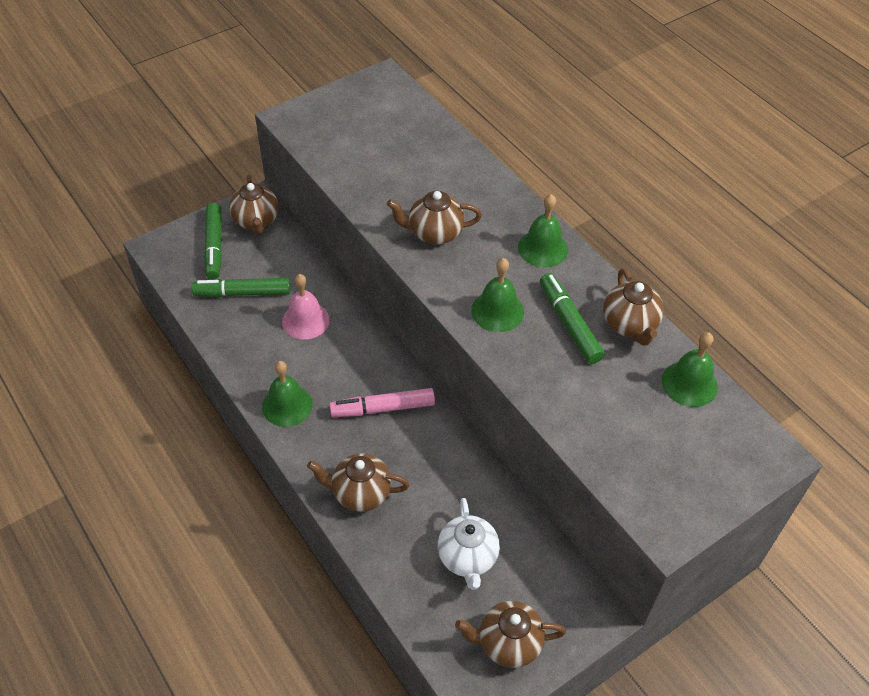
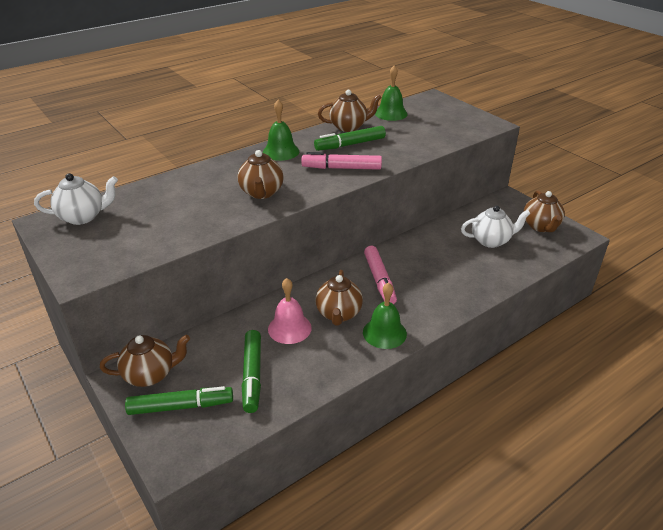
camera: 90 degrees left, 15 degrees down
(360, 493) = (457, 288): brown teapot -> brown teapot (338, 314)
(391, 101) = (83, 217): none -> white teapot
(497, 311) = (341, 168): green bell -> pink marker

